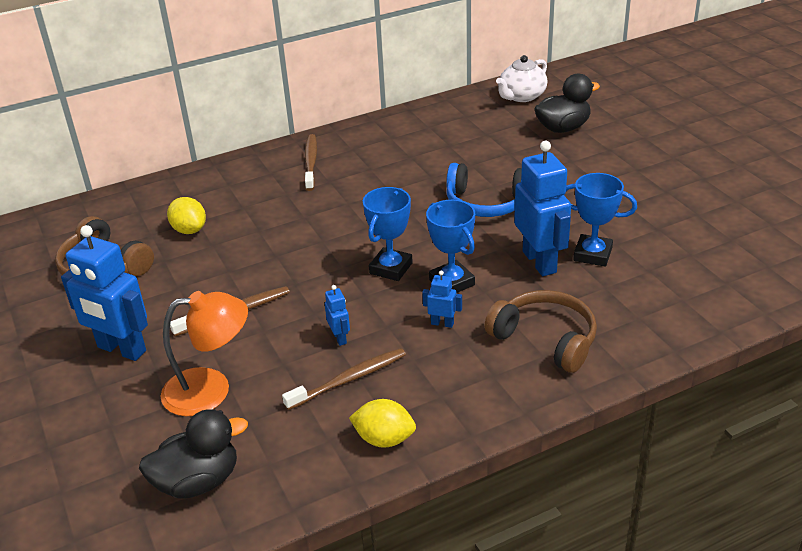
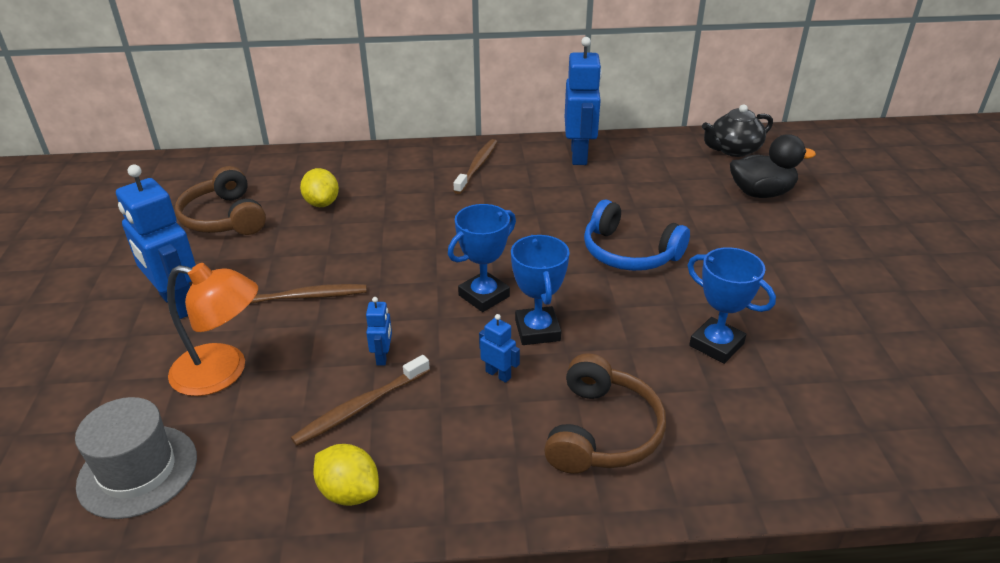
camera: 20 degrees right, 0 degrees up
(198, 481) = (138, 471): black duck -> grey hat
(349, 379) = (360, 407): brown toothbrush -> brown toothbrush turned 150 degrees clockwise
(521, 96) = (733, 150): white teapot -> black teapot
(540, 262) = (649, 335): blue robot -> blue robot (579, 155)
(545, 339) = (602, 431): brown headphones -> brown headphones turned 45 degrees clockwise

